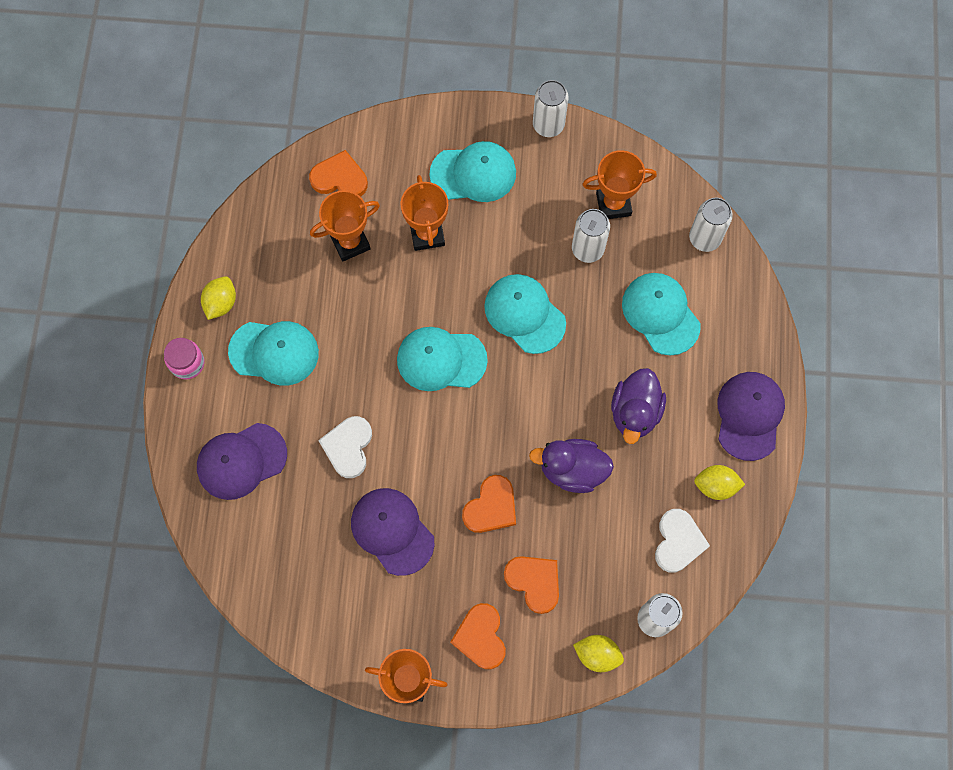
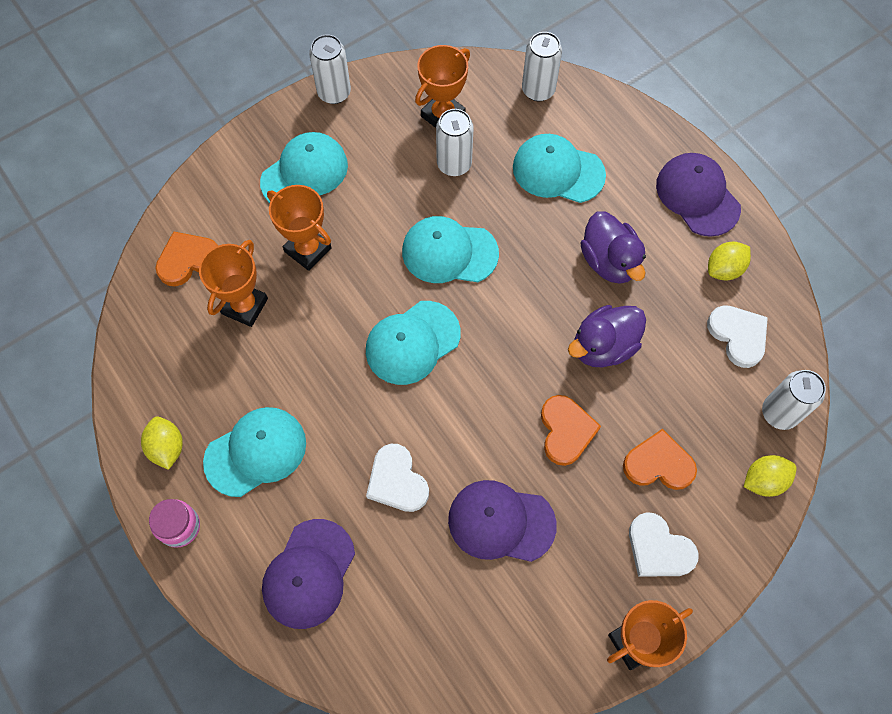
camera: 40 degrees left, 5 degrees down
(481, 637) = (658, 549): orange heart -> white heart

